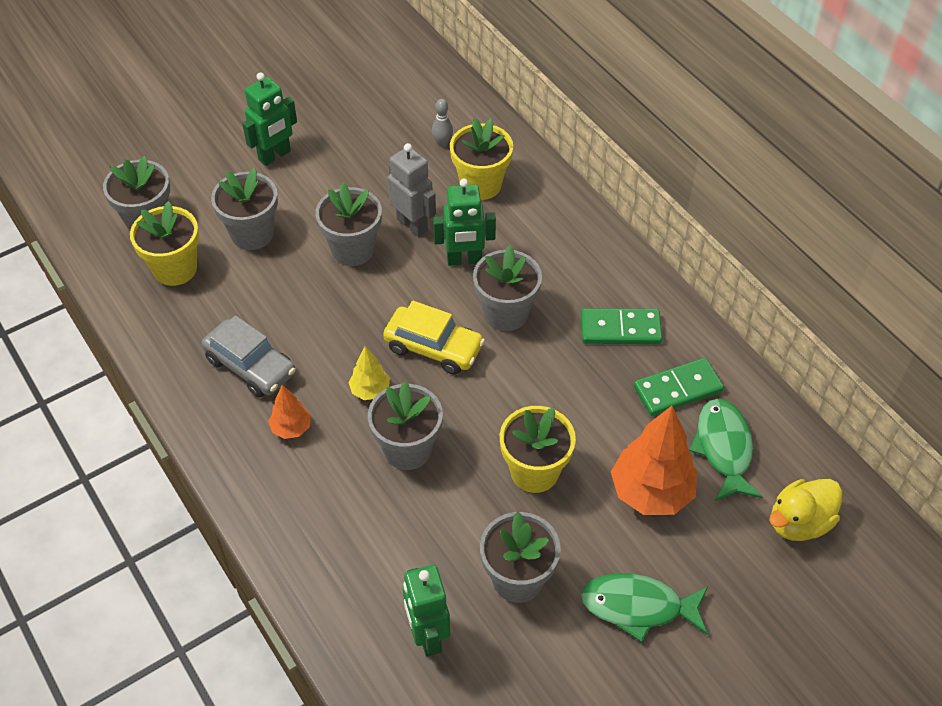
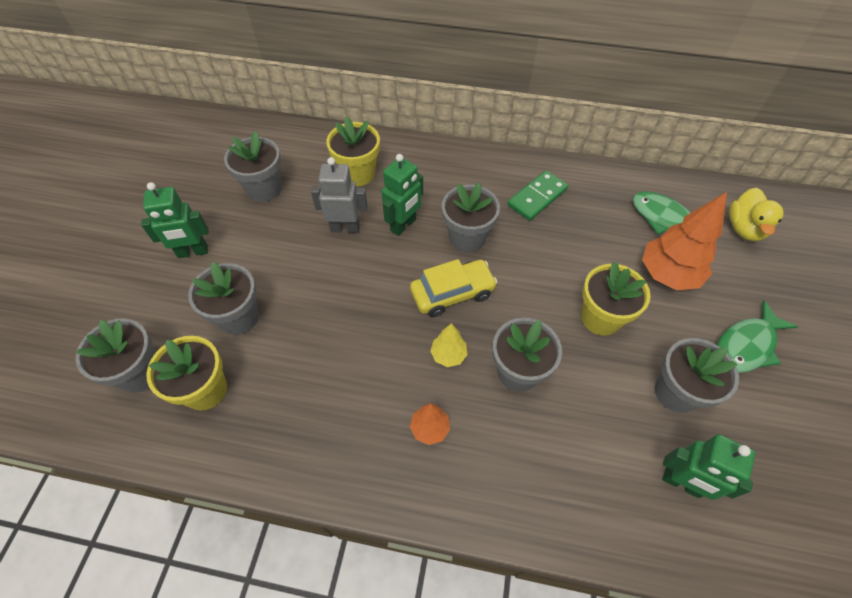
camera: 45 degrees left, 5 degrees up
(251, 366) = (349, 411): grey car -> none
(275, 156) = (193, 252): green robot -> green robot turned 75 degrees clockwise
(353, 250) = (325, 273): grey flower pot -> grey flower pot (264, 189)
(442, 143) = (304, 166): grey bowling pin -> none
(677, 389) = (605, 207): green domino -> none

